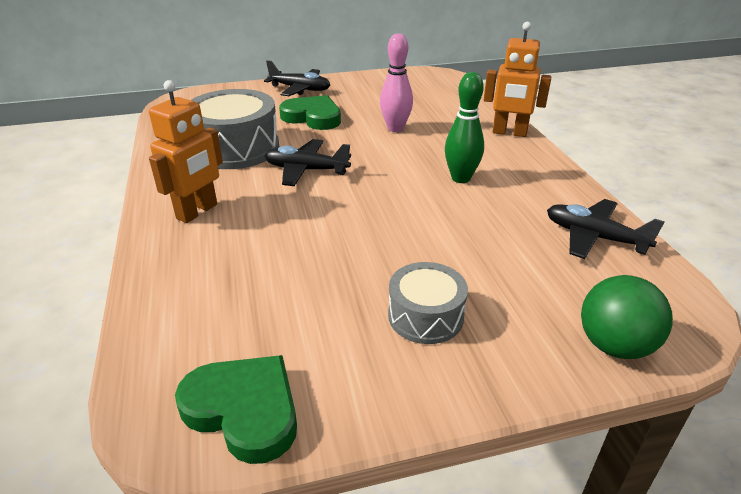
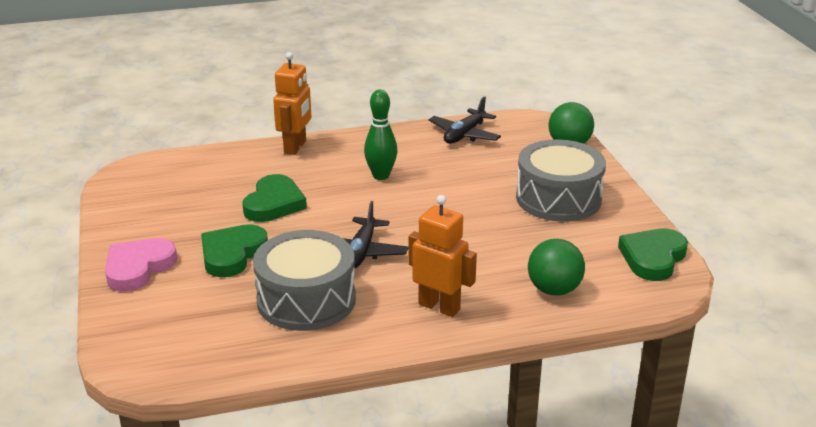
camera: 90 degrees left, 5 degrees down
(197, 292) = (554, 290): none -> green ball
(300, 89) = (138, 268): black plane -> pink heart
(395, 128) = (274, 203): pink bowling pin -> green heart
(425, 316) = (558, 198): grey drum -> grey drum, size x1.73

